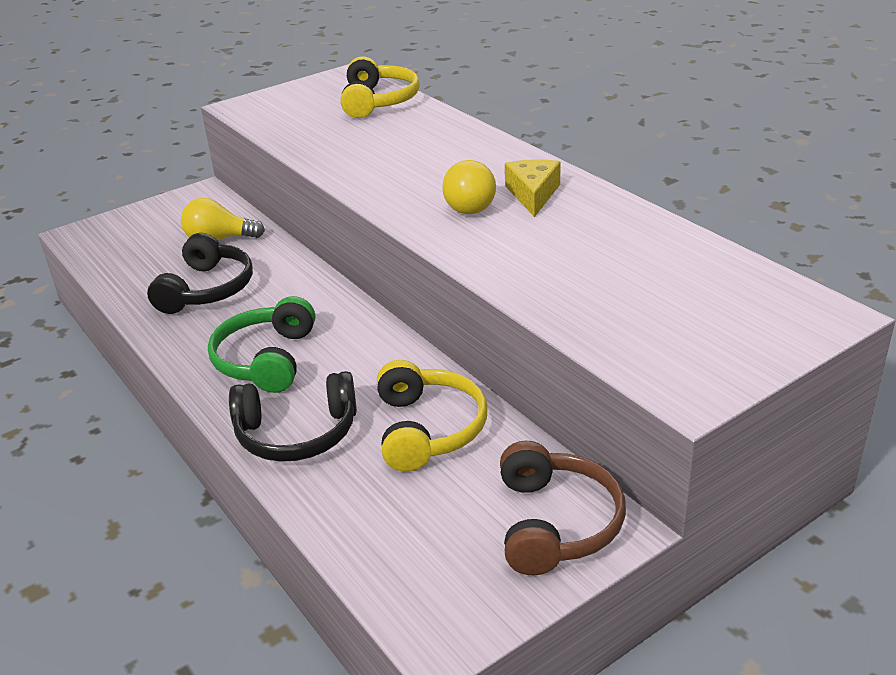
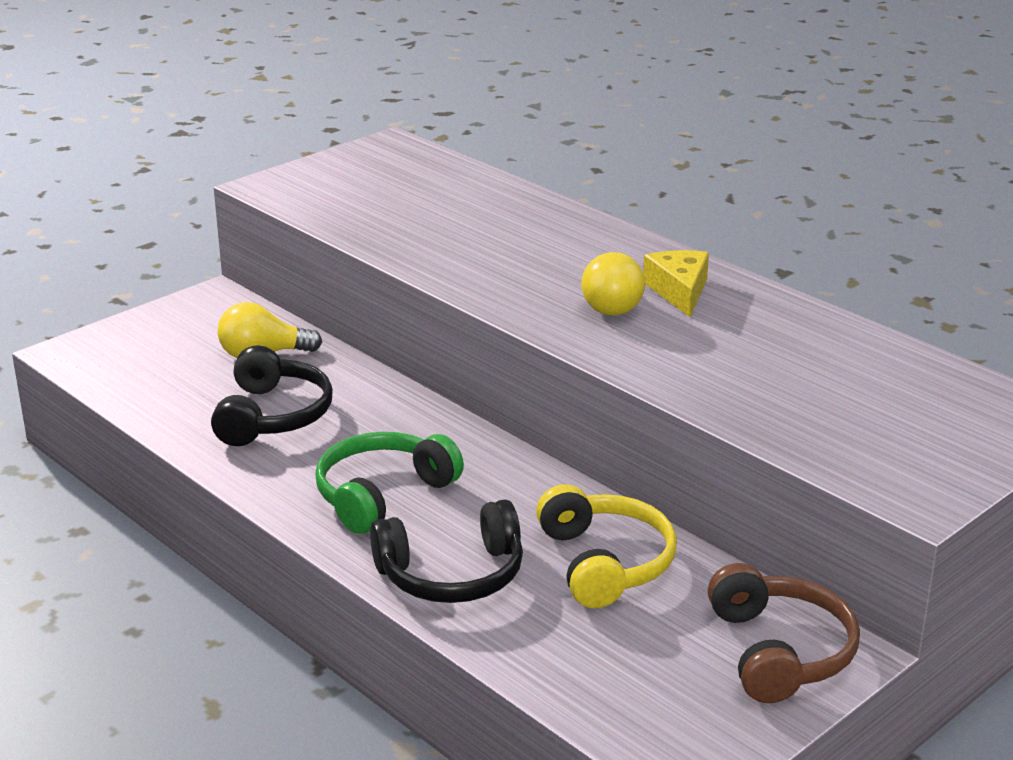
camera: 10 degrees left, 5 degrees down
(267, 360) = (383, 495): green headphones -> green headphones turned 45 degrees clockwise
(378, 101) = (445, 179): yellow headphones -> none

